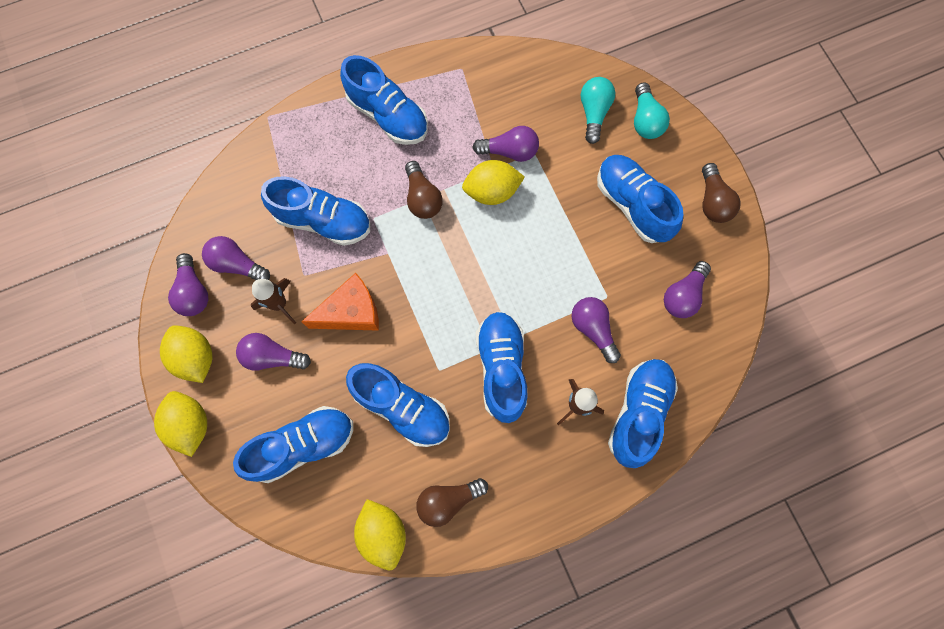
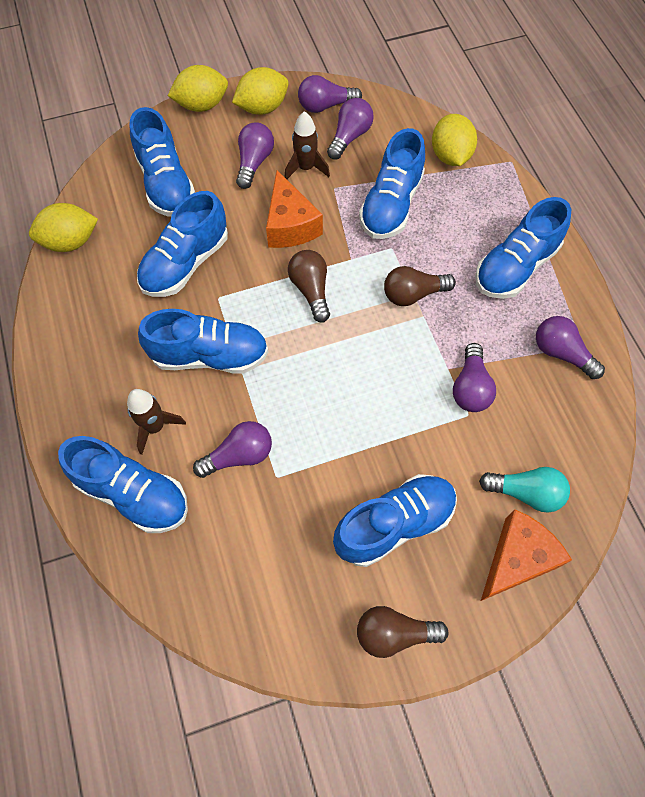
camera: 95 degrees right, 10 degrees down
(448, 500) = (86, 297): brown light bulb -> brown light bulb (311, 290)
(492, 191) = (418, 364): yellow lemon -> yellow lemon (450, 156)
(645, 120) = (517, 559): turquoise light bulb -> orange cheese
(683, 295) = (267, 570): purple light bulb -> purple light bulb (561, 353)

